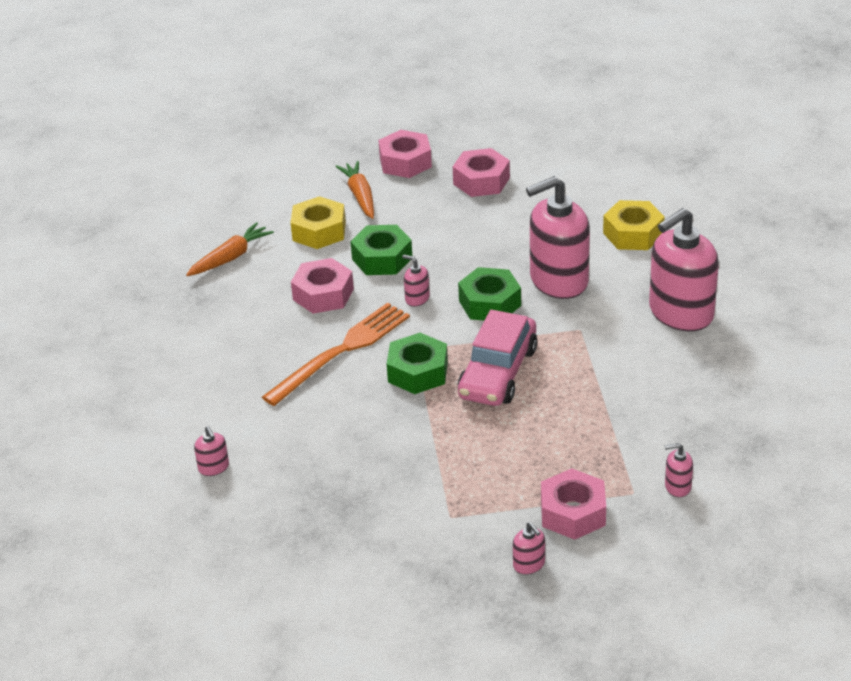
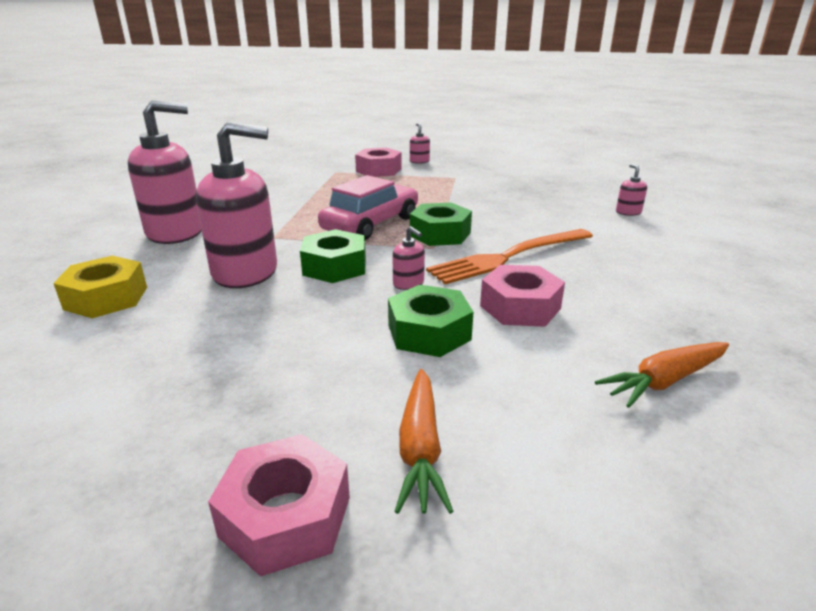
camera: 165 degrees left, 10 degrees down
(319, 231) = (513, 393): yellow nut -> none
(481, 181) = (190, 423): pink nut -> none
(677, 486) = (307, 170): pink soap dispenser -> none

